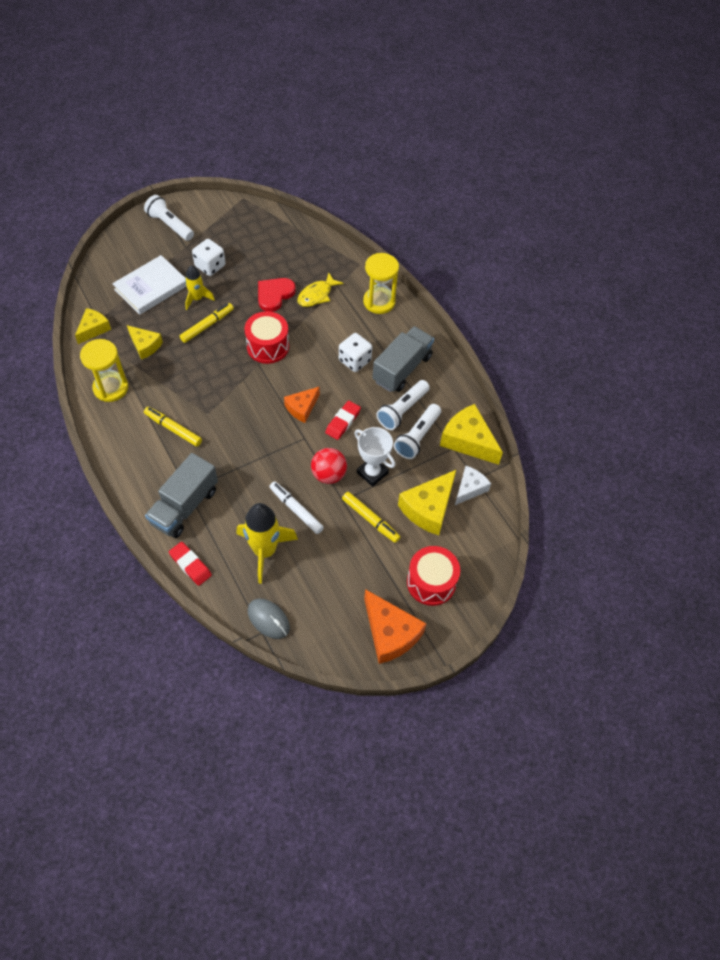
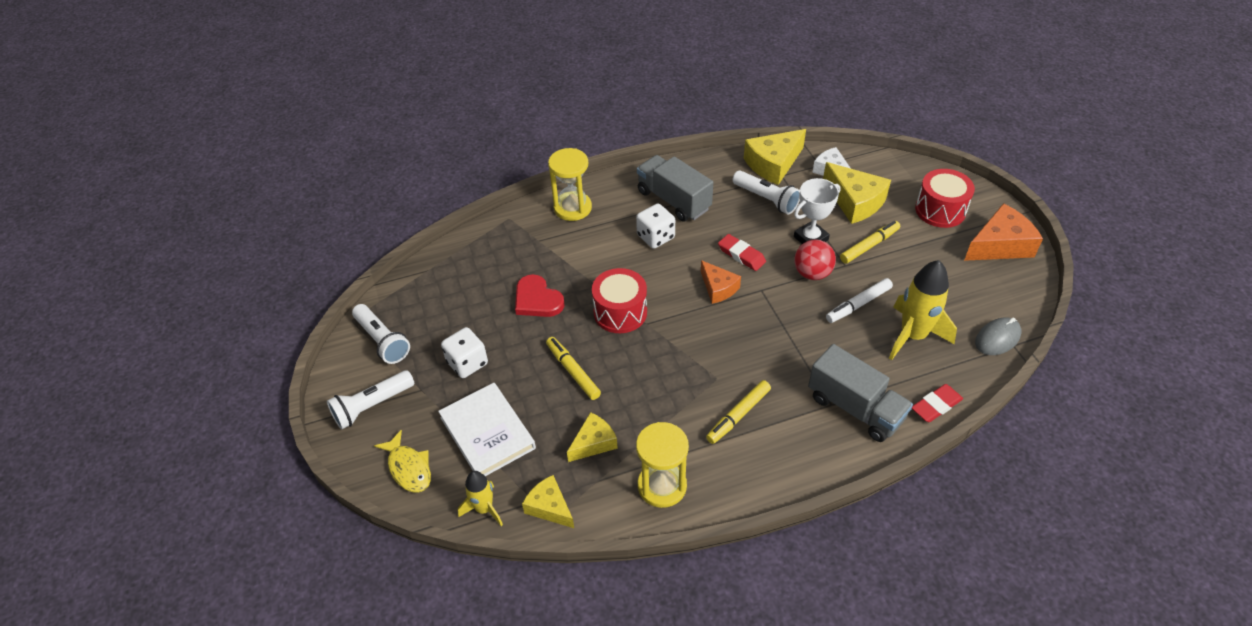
camera: 75 degrees left, 10 degrees down
(197, 299) = (523, 380): yellow rocket -> yellow rocket (484, 509)
(317, 295) = (548, 260): yellow fish -> yellow fish (408, 468)
(402, 410) = (730, 206): white flashlight -> white flashlight (382, 340)

